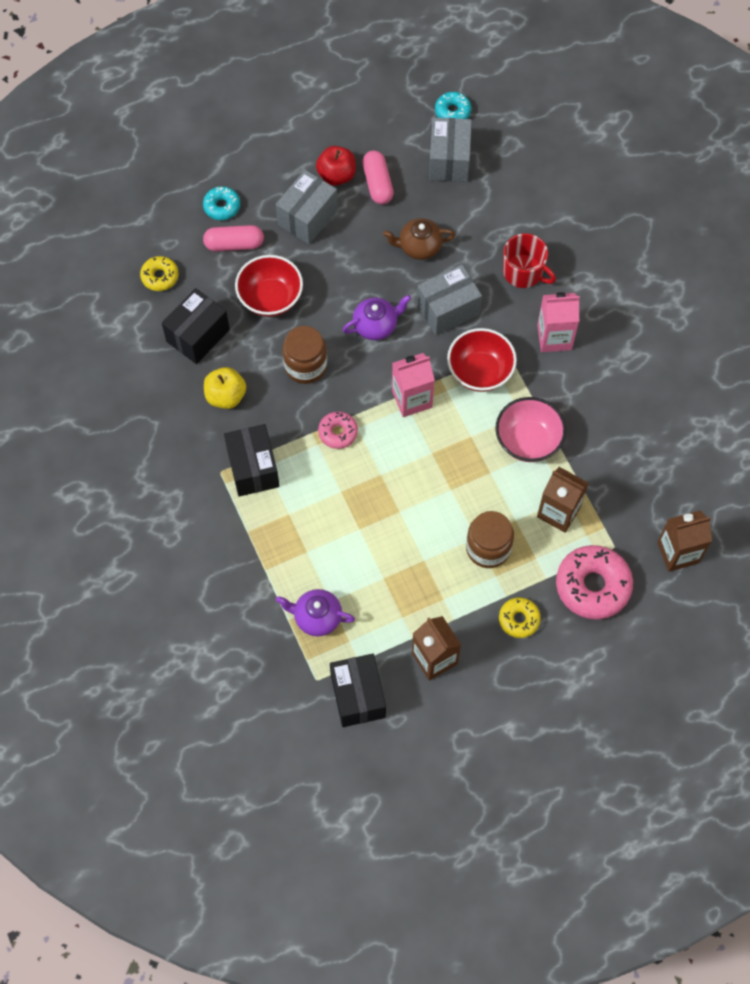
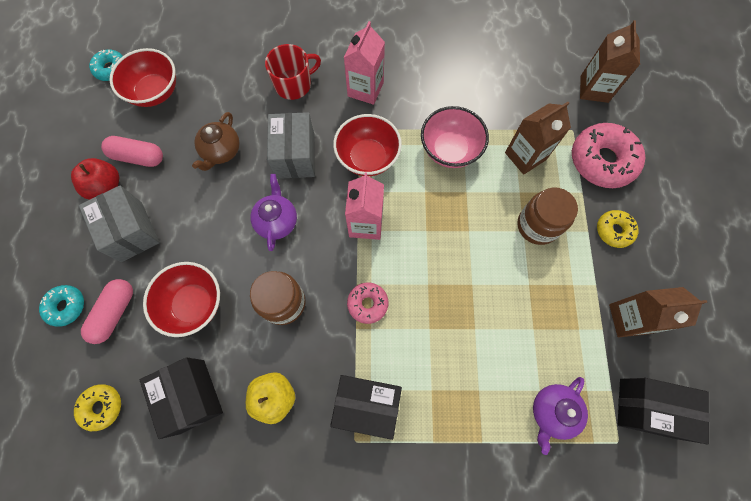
camera: 65 degrees left, 5 degrees up
(449, 160) = (155, 92): grey box -> red bowl

